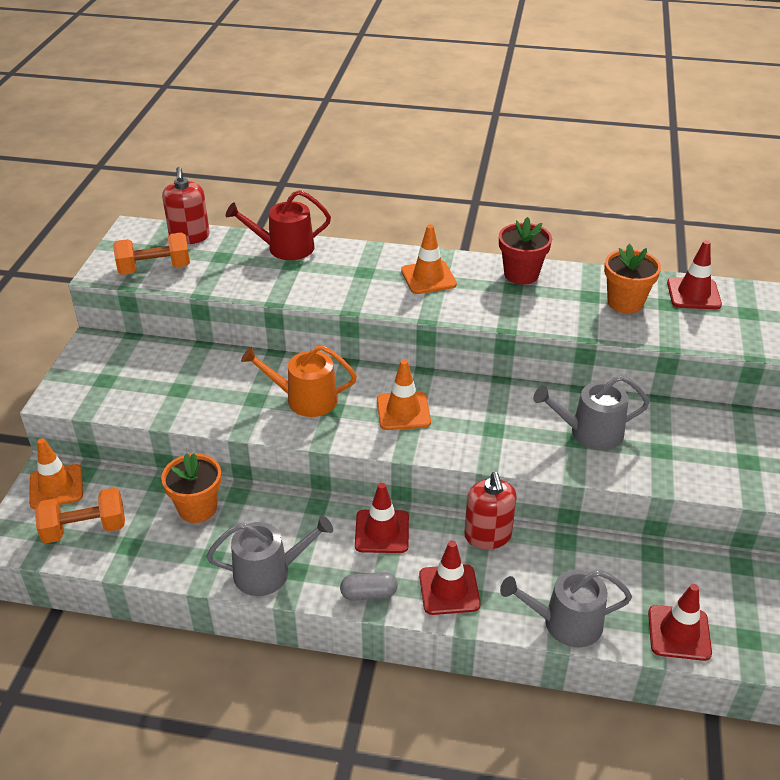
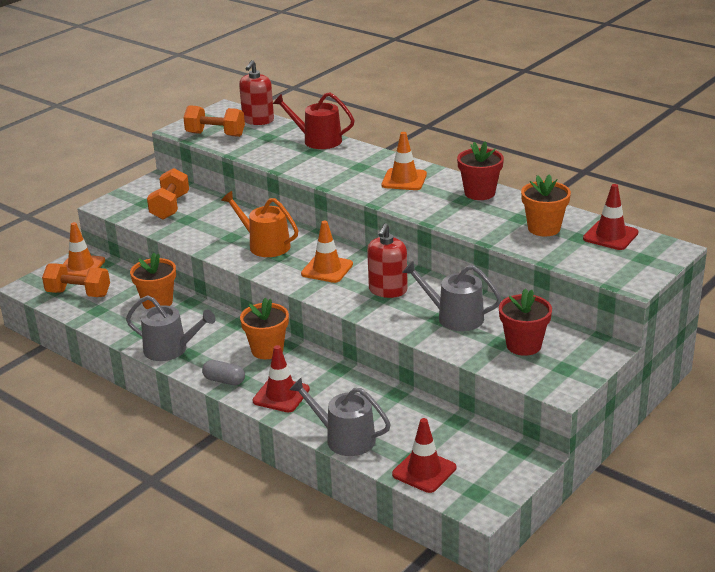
camera: 30 degrees right, 10 degrees down
(143, 377) = (170, 207): none -> orange dumbbell
(382, 531) = (267, 350): red traffic cone -> orange flower pot
(488, 535) = (340, 374): red soap dispenser -> red soap dispenser (388, 290)
(686, 446) = (523, 345): none -> red flower pot

